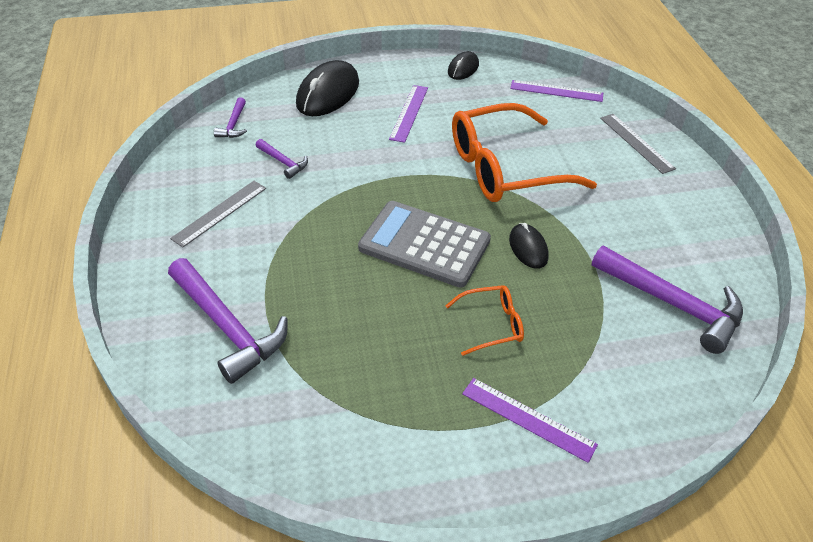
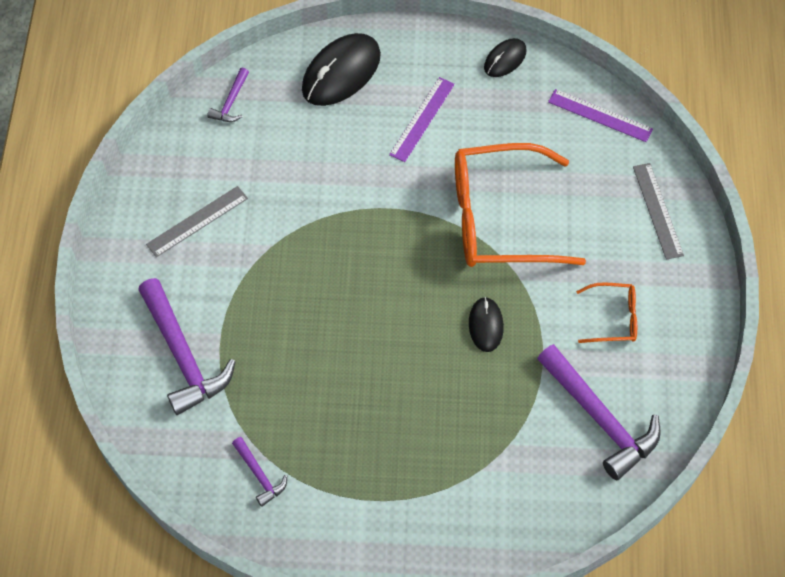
camera: 15 degrees right, 15 degrees up
(283, 162) = (272, 166): purple hammer -> purple hammer (259, 475)
(424, 244) = (385, 300): grey calculator -> none
(491, 324) = (420, 403): orange glasses -> orange glasses (613, 318)
(528, 419) = (418, 503): purple ruler -> none

